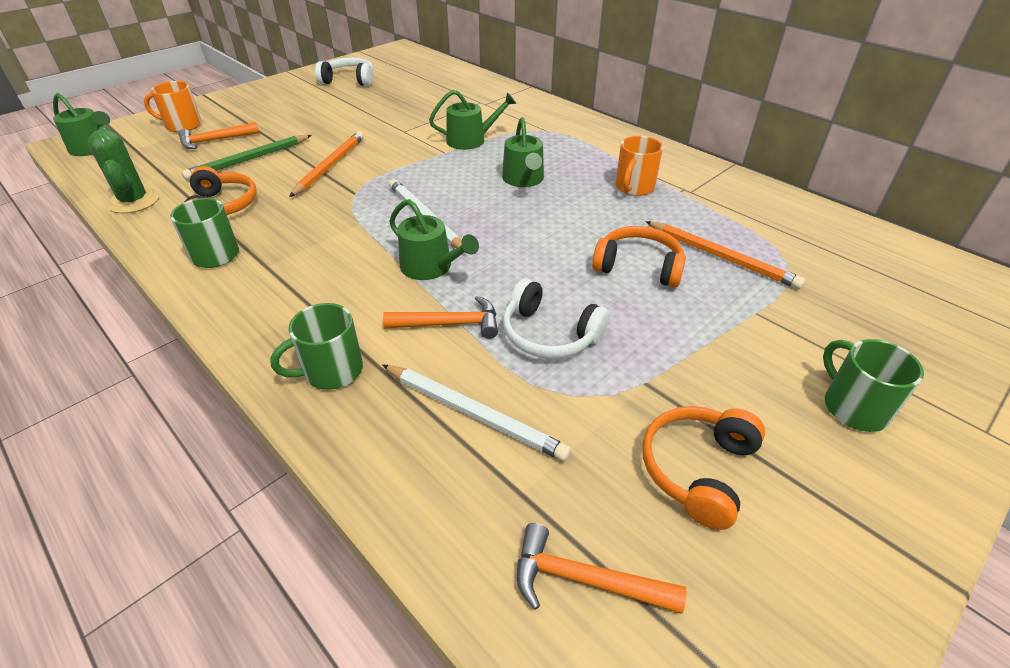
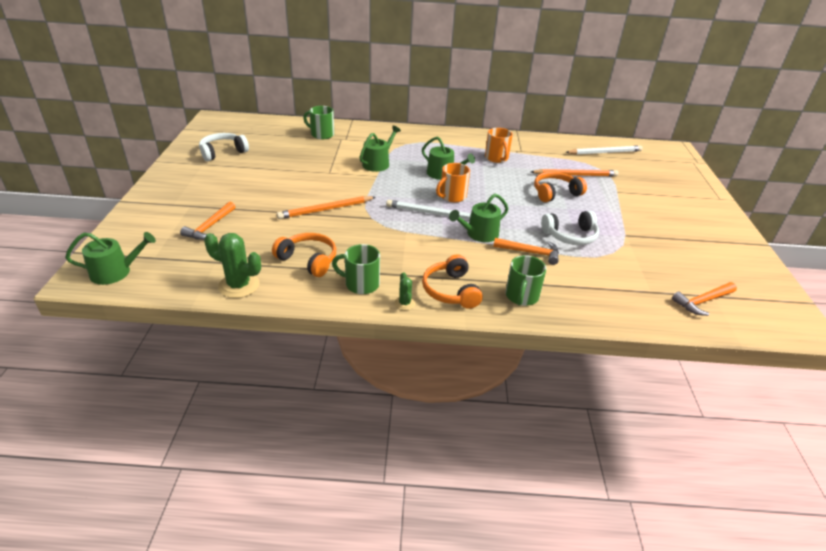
camera: 45 degrees left, 5 degrees down
(182, 125) = (157, 227): orange mug -> orange mug (452, 196)
(209, 298) = (404, 303): none -> green cactus
(249, 160) = (264, 228): green pencil -> none
(330, 166) = (326, 210): orange pencil -> orange pencil turned 90 degrees counterclockwise
(431, 267) = (479, 234): green watering can -> green watering can turned 150 degrees clockwise
(449, 324) = (530, 252): orange hammer -> orange hammer turned 60 degrees clockwise
(473, 413) = (595, 278): white pencil -> white pencil (604, 152)
(697, 469) = (679, 253): orange headphones -> orange headphones (450, 290)
(853, 407) = (685, 209): green mug -> green mug (321, 134)

